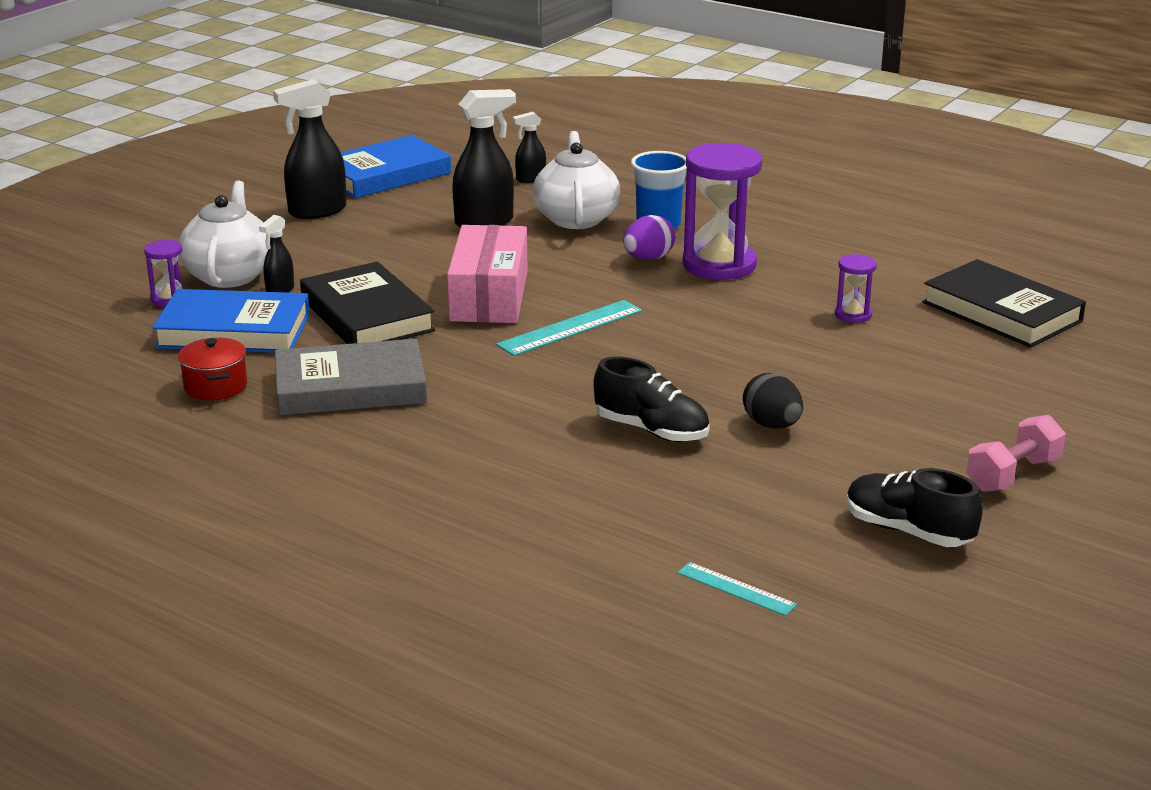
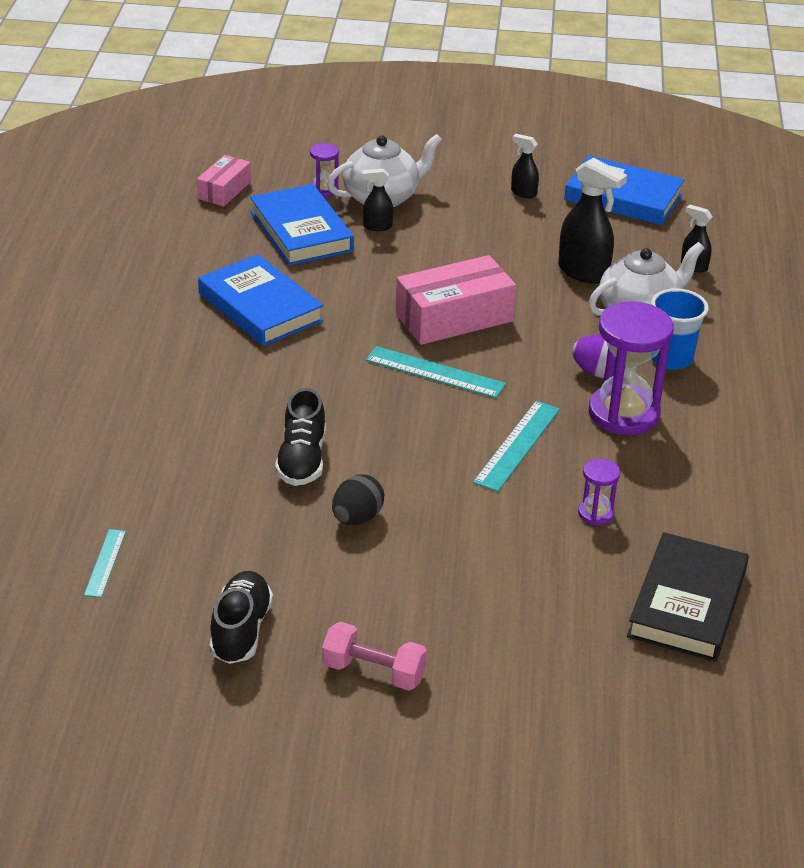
camera: 60 degrees right, 10 degrees up
(88, 352) = (224, 190): none -> pink box
(215, 386) = (218, 254): red pot -> none
(316, 211) = (523, 193): black spray bottle -> black spray bottle, size x0.54
(350, 387) = (260, 307): grey book -> blue book
(367, 315) = (373, 275): black book -> none
(724, 321) = (517, 445): none -> turquoise ruler

